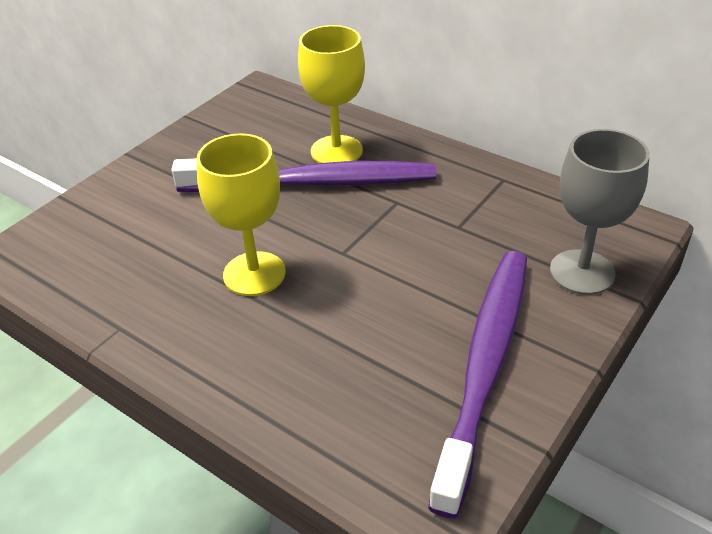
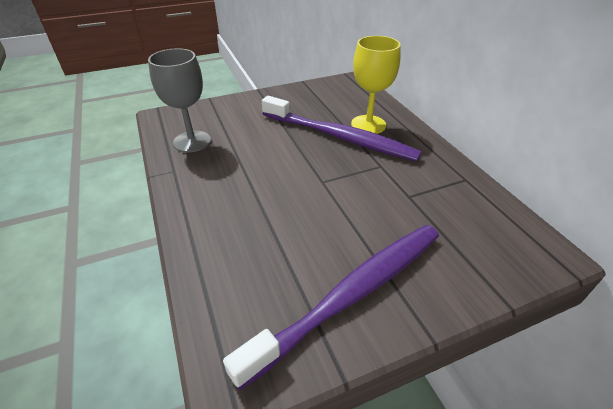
camera: 30 degrees right, 0 degrees up
(254, 274) = (263, 172): yellow goblet -> none
(582, 272) = (478, 265): grey goblet -> grey goblet (192, 141)

